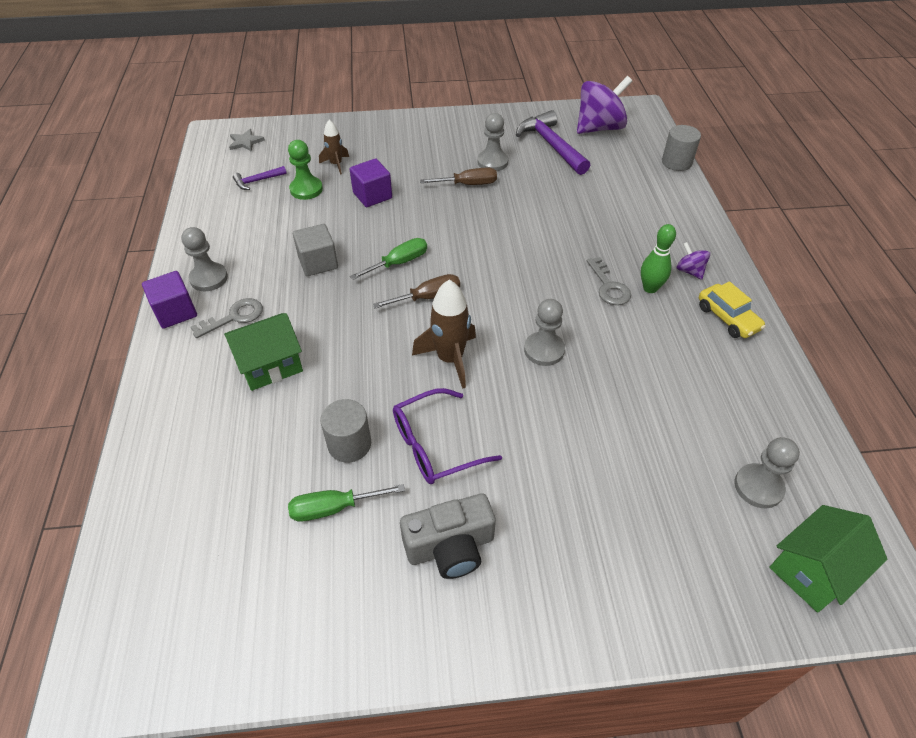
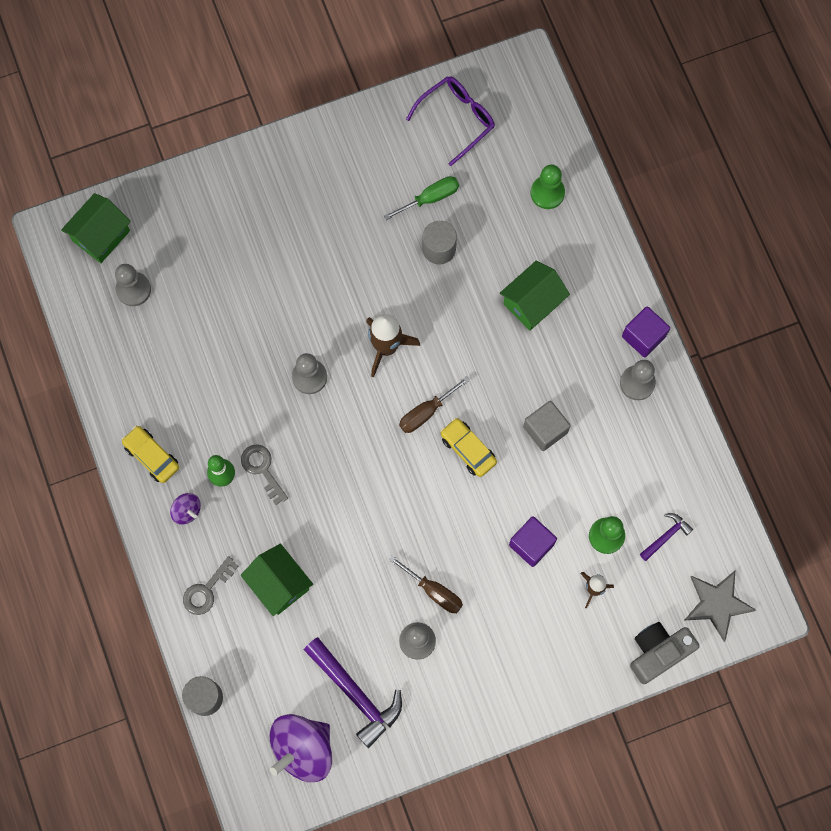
camera: 165 degrees right, 25 degrees up
(182, 477) = (547, 193): none -> green pawn
(234, 317) = (589, 344): grey key -> grey key (207, 590)
(245, 142) = (717, 604): grey star -> grey star, size x1.67
(399, 263) = (468, 449): green screwdriver -> yellow car
(434, 445) = (375, 263): purple glasses -> purple glasses (457, 119)
(450, 547) = (342, 192): grey camera -> grey camera (658, 652)
(468, 184) = (434, 591): brown screwdriver -> brown screwdriver turned 120 degrees counterclockwise
(604, 210) = (279, 584): none -> green house

